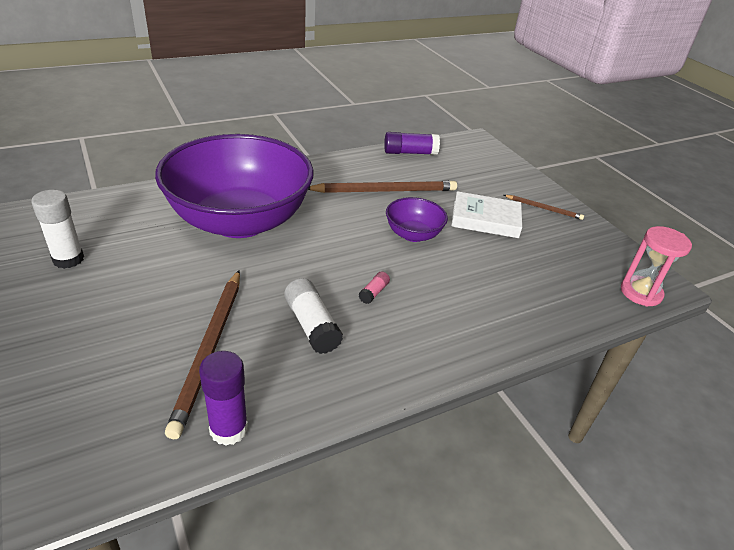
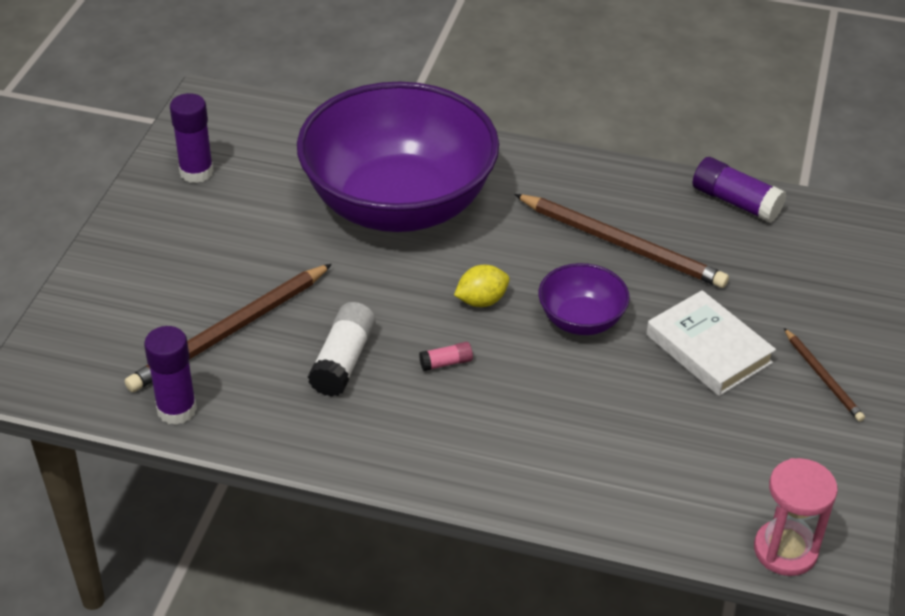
camera: 45 degrees right, 5 degrees up
(68, 259) = (196, 172): white glue stick -> purple glue stick
(351, 249) = (481, 301): none -> yellow lemon

